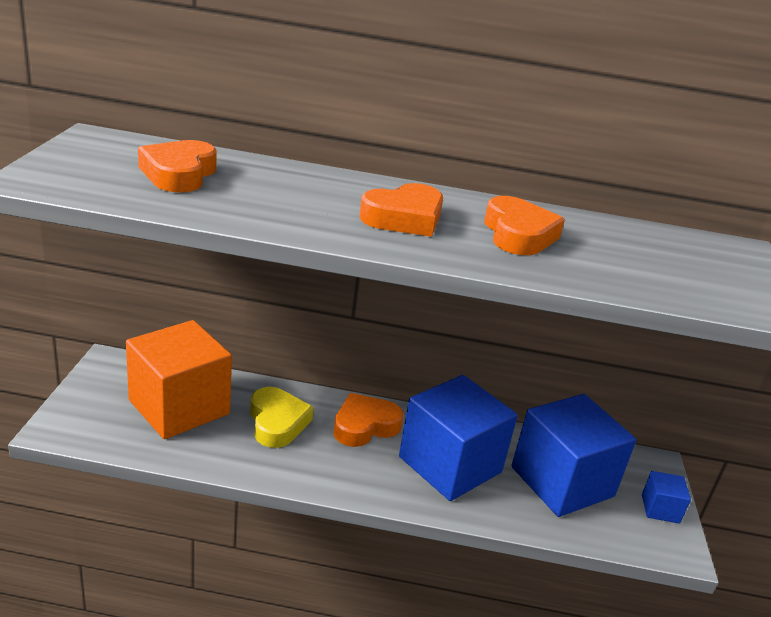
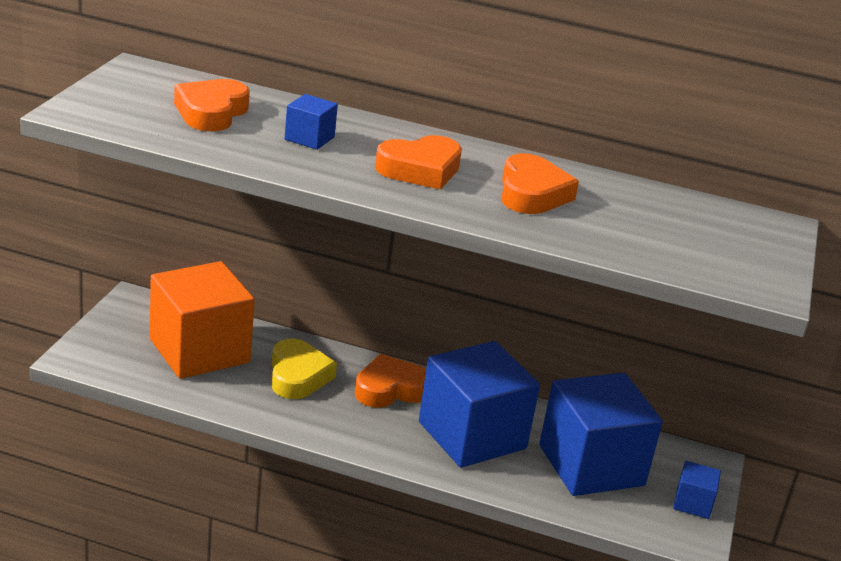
camera: 10 degrees right, 0 degrees up
(285, 194) = (309, 138): none -> blue cube

